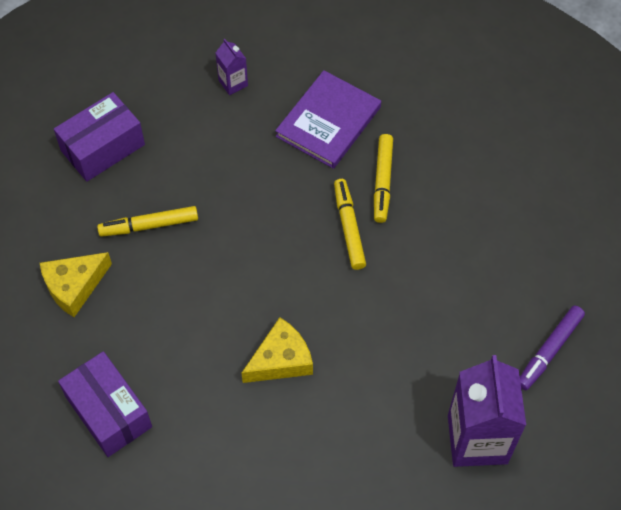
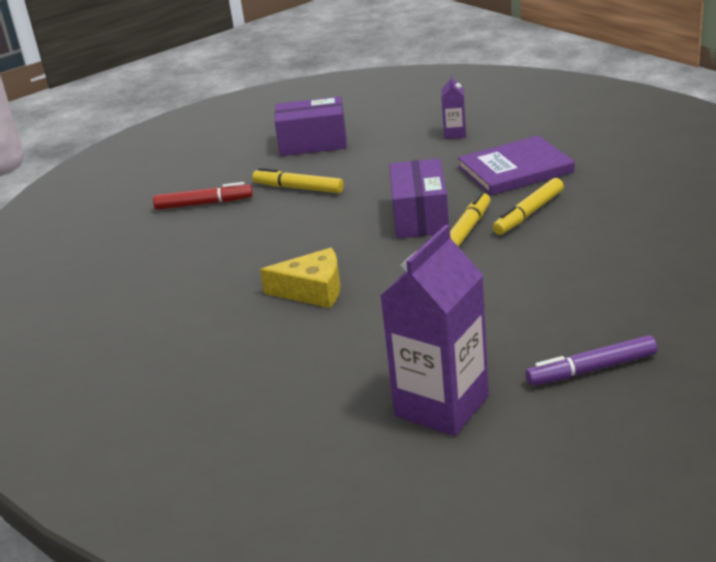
camera: 40 degrees right, 30 degrees down
(74, 286) = (204, 204): yellow cheese -> red marker
(109, 412) = (141, 275): purple box -> purple box (420, 217)

